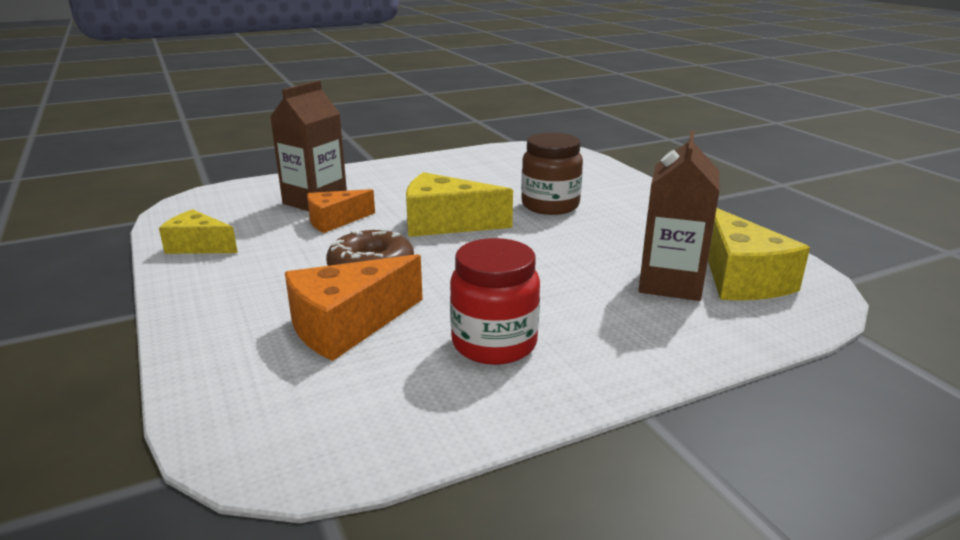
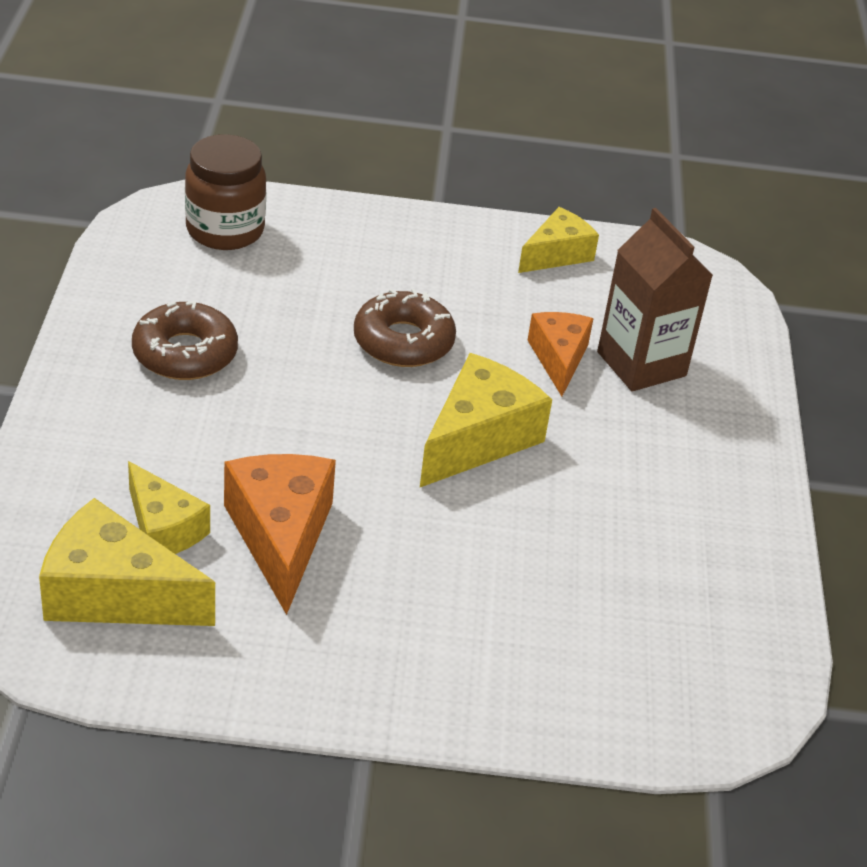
camera: 115 degrees right, 15 degrees up
(347, 325) = (298, 290): orange cheese -> orange cheese (280, 536)
(494, 344) = (185, 353): red jar -> brown donut
(550, 205) = (463, 562): brown jar -> brown jar (225, 230)
(670, 283) = (163, 528): brown carton -> yellow cheese

